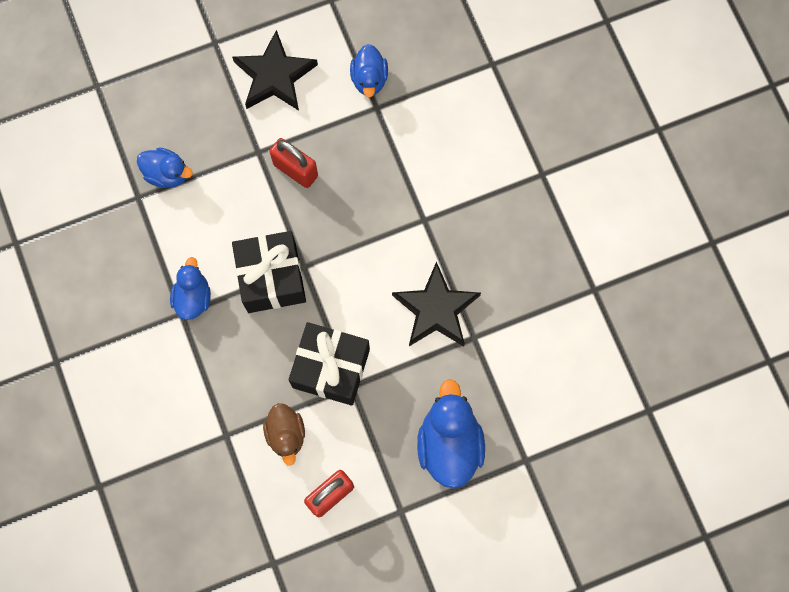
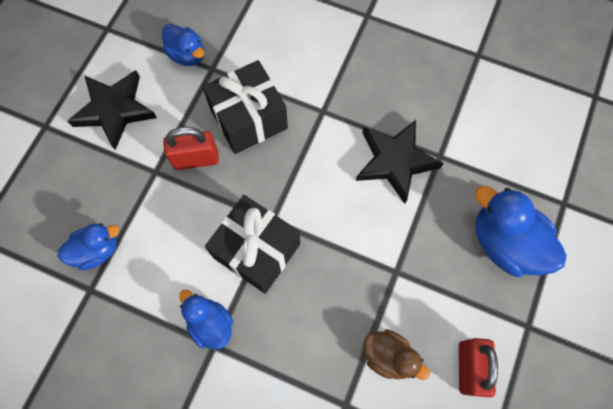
camera: 45 degrees left, 5 degrees down
(331, 368) = (368, 273): black gift -> black gift (248, 119)

